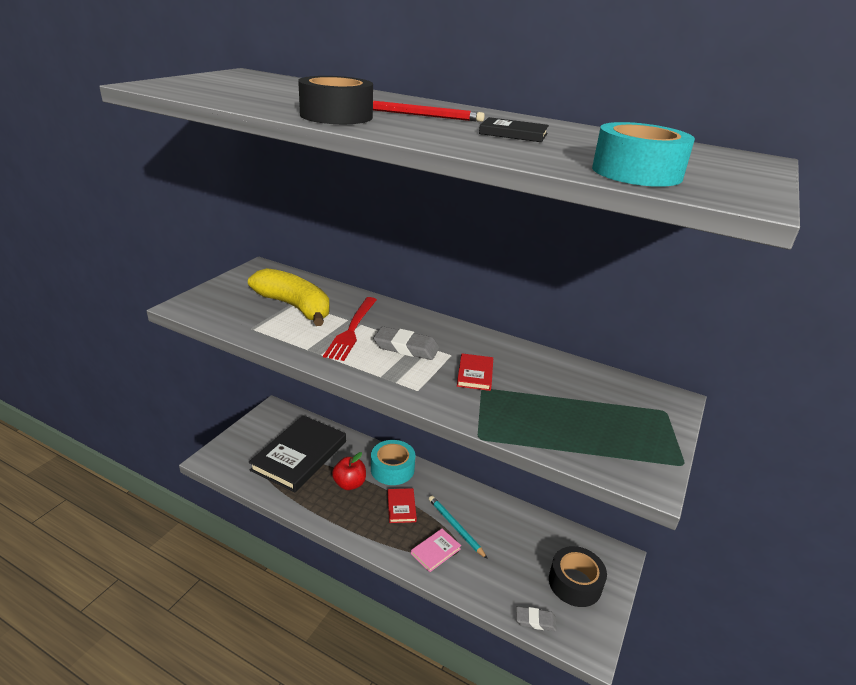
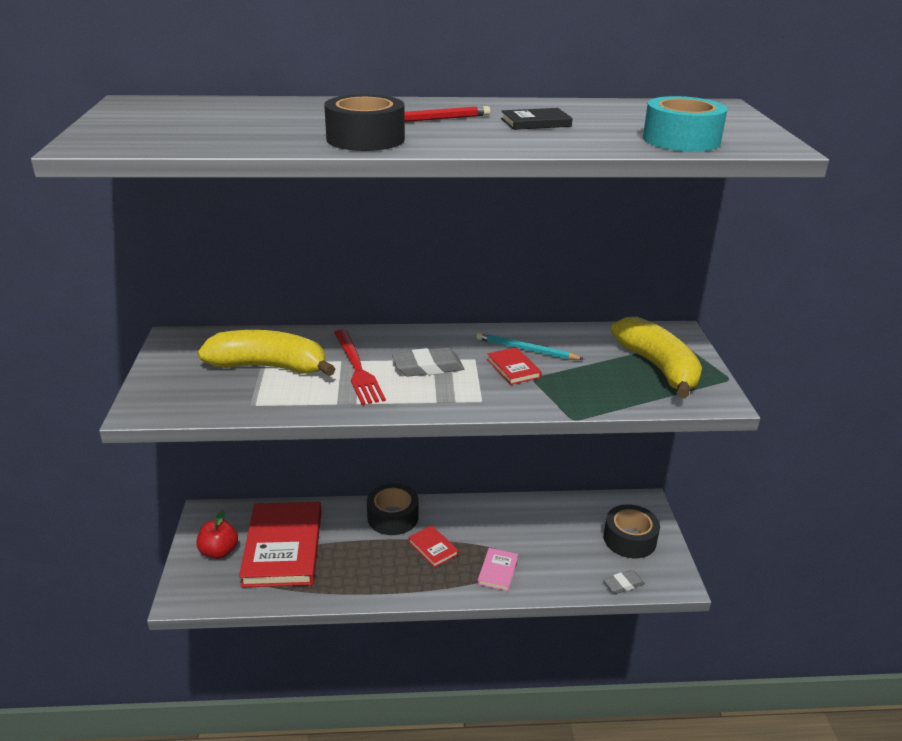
camera: 30 degrees left, 0 degrees up
(299, 456) = (283, 547): black book -> red book
(349, 484) = (362, 550): red apple -> red apple (219, 552)
(392, 469) = (393, 517): turquoise tape -> black tape
(455, 527) = (497, 542): turquoise pencil -> turquoise pencil (526, 350)
(615, 424) = (658, 368): none -> yellow banana

